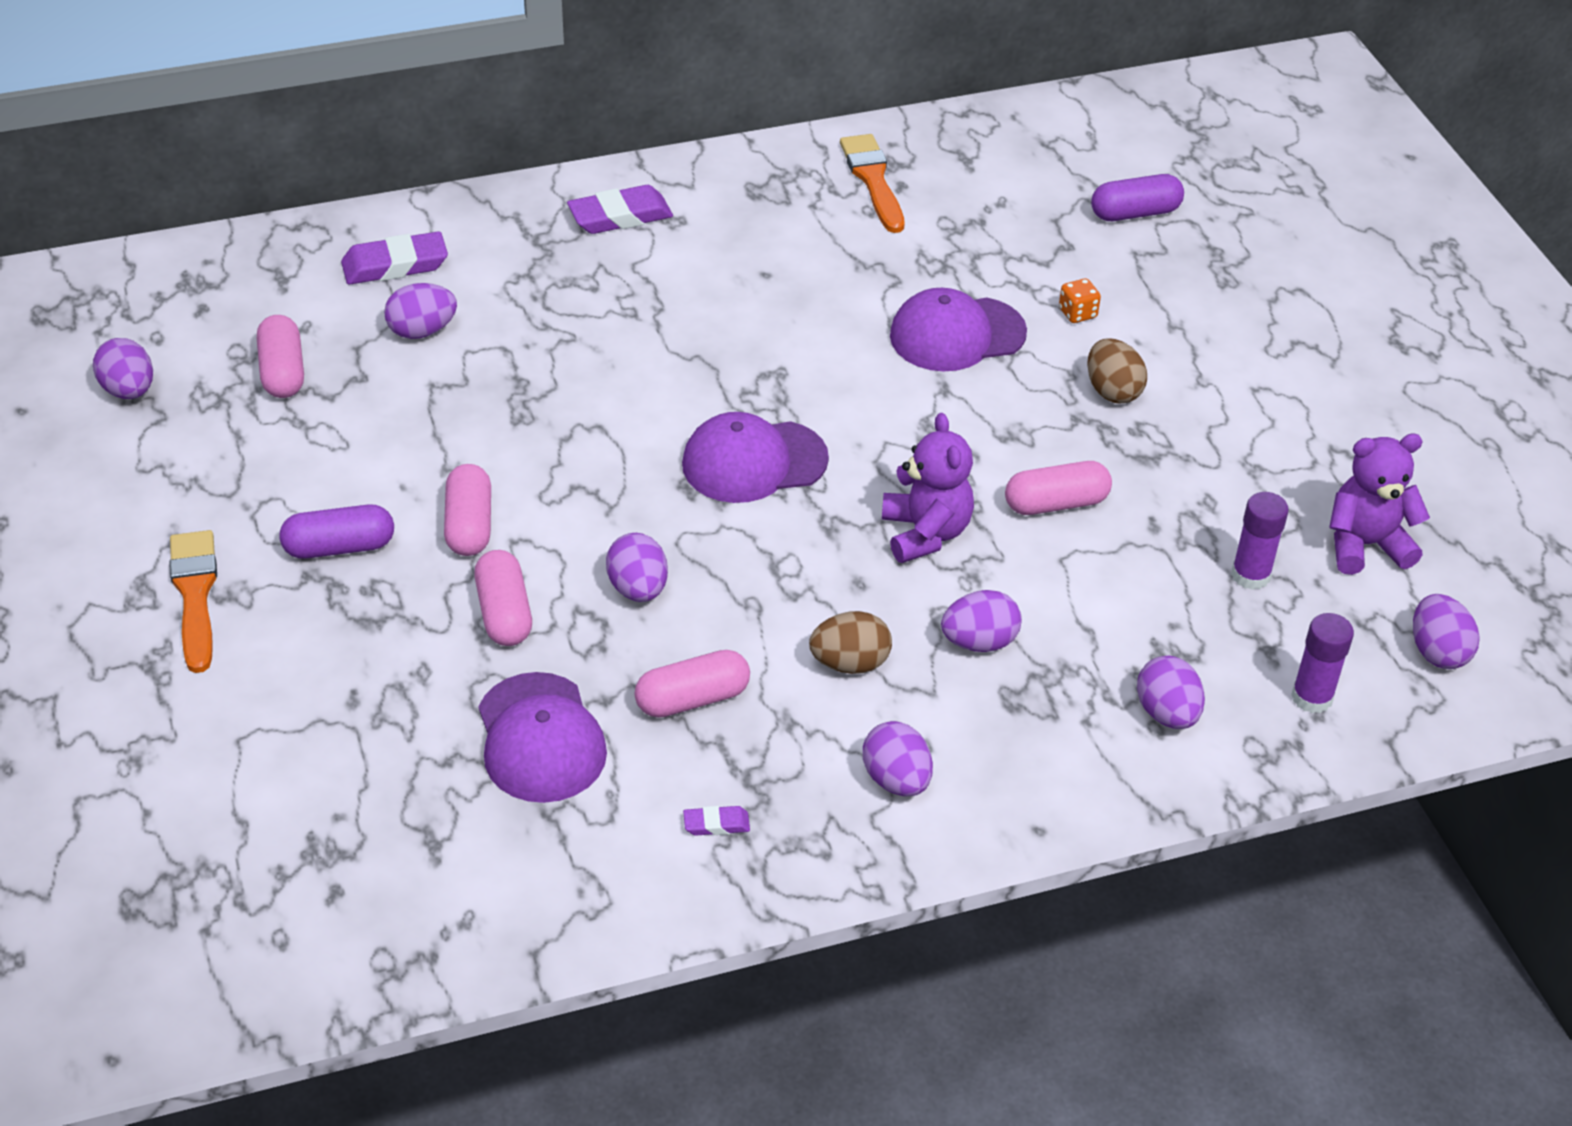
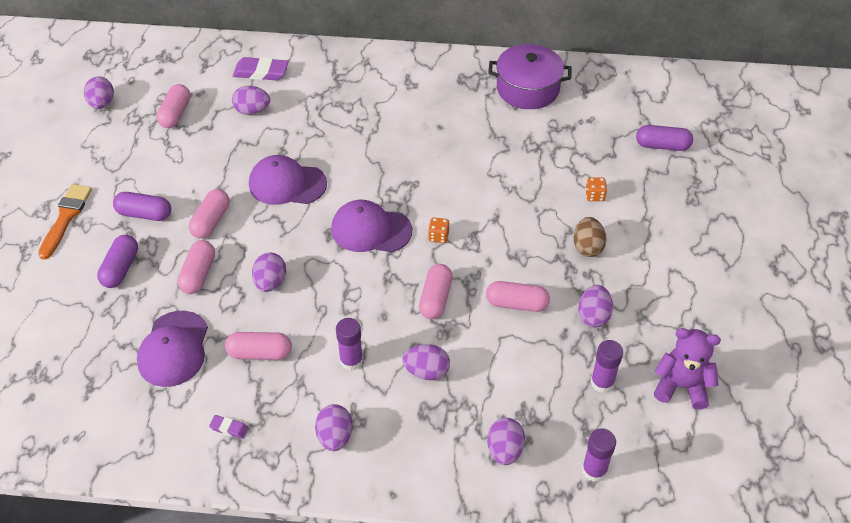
camera: 25 degrees right, 5 degrees up
(357, 645) = (120, 268): none -> purple capsule
(620, 216) = (385, 75): purple eraser -> none
(850, 663) = (351, 360): brown egg -> purple glue stick
(871, 441) = (438, 236): none -> orange dice
(873, 180) = (528, 89): orange brush -> purple pot
(925, 533) = (435, 298): purple teddy bear -> pink capsule
(957, 334) = (520, 189): purple cap -> purple cap (287, 184)
(1437, 652) = (686, 468): purple egg -> purple egg (593, 316)

